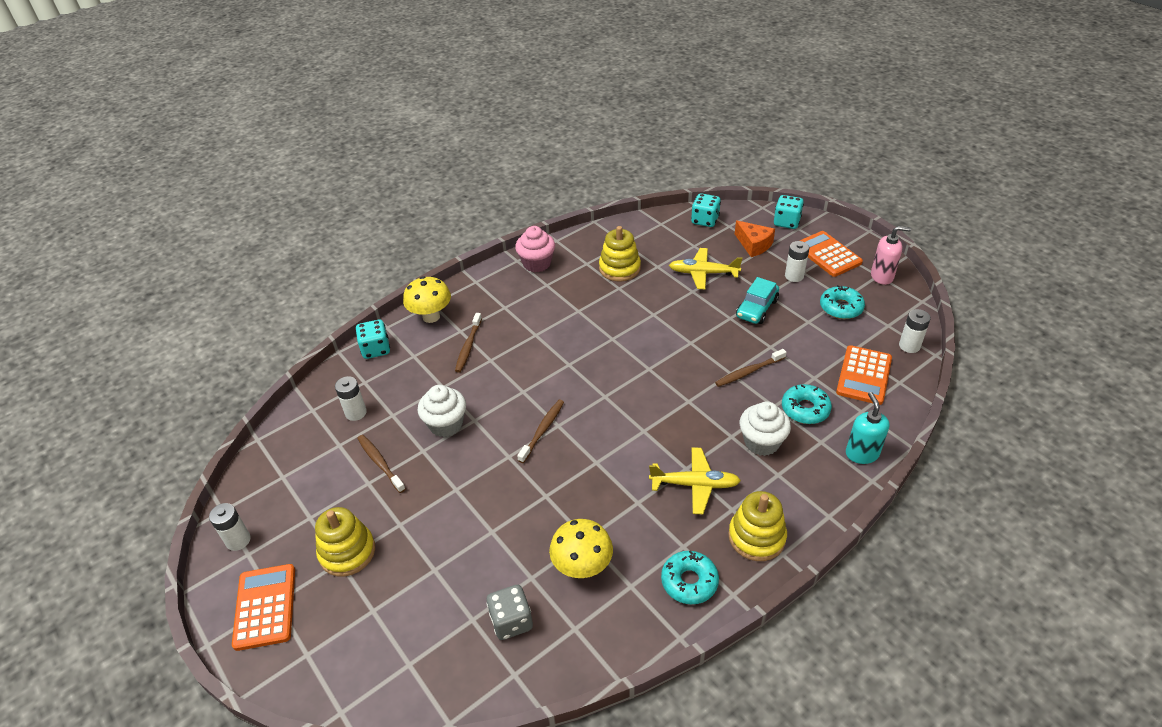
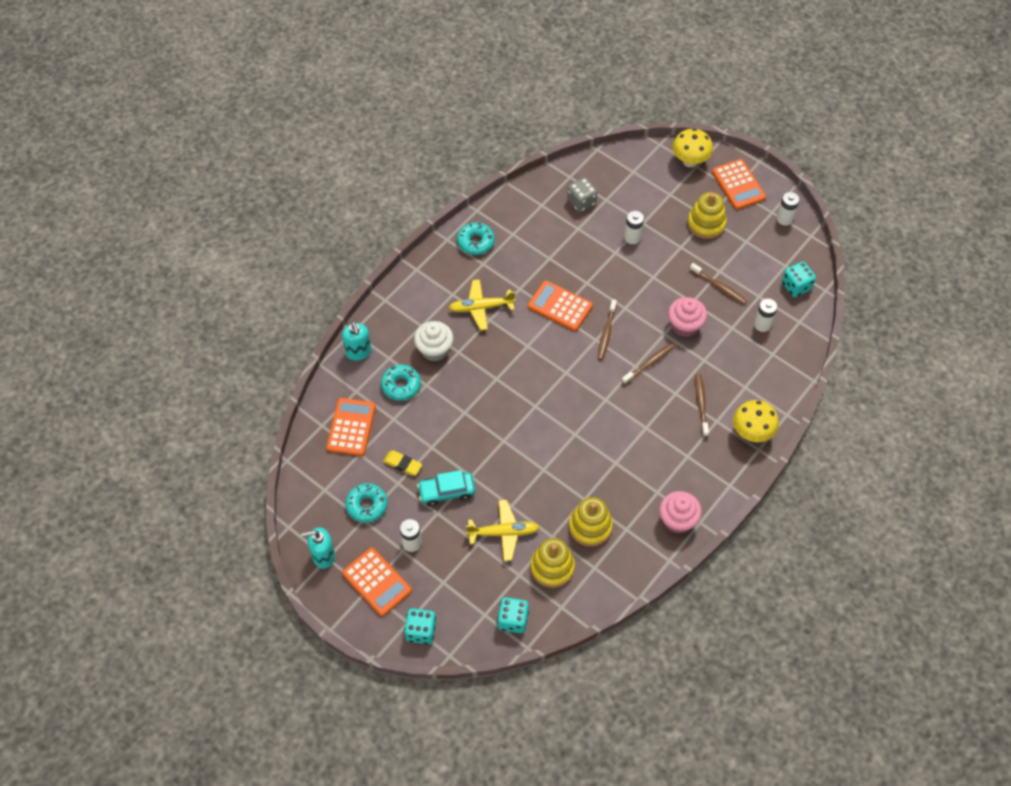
camera: 165 degrees right, 15 degrees up
(376, 349) = (782, 388): turquoise dice -> turquoise dice (796, 286)
(446, 424) = (684, 326): white cupcake -> pink cupcake
(582, 567) = (547, 239): yellow mushroom -> yellow mushroom (690, 161)
(590, 470) = (560, 306): none -> orange calculator
(748, 372) = (449, 415): brown toothbrush -> brown toothbrush (649, 363)
(754, 245) = (455, 585): orange cheese -> none
(756, 308) = (446, 492): turquoise car -> turquoise car turned 120 degrees counterclockwise
(756, 537) = (434, 277): yellow stacking toy -> yellow stacking toy (552, 567)
(803, 336) = (402, 464): none -> yellow eraser
(882, 276) = (323, 556): pink soap dispenser -> turquoise soap dispenser
(909, 346) = (308, 467): white battery -> white battery (632, 237)

